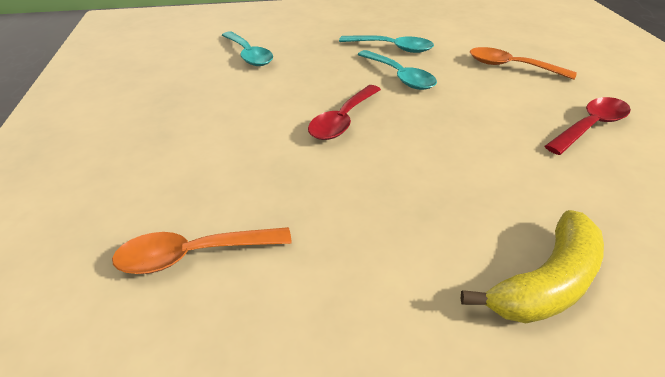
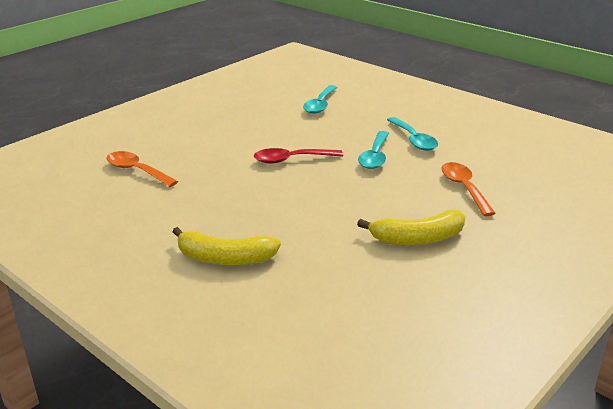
camera: 50 degrees right, 10 degrees down
(590, 126) = (418, 238): red spoon -> yellow banana

